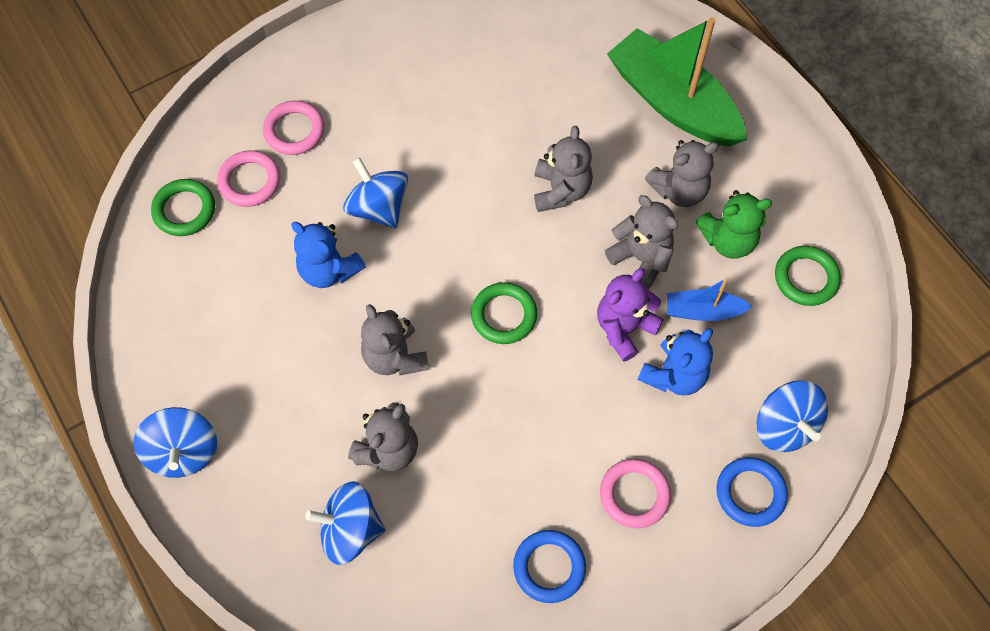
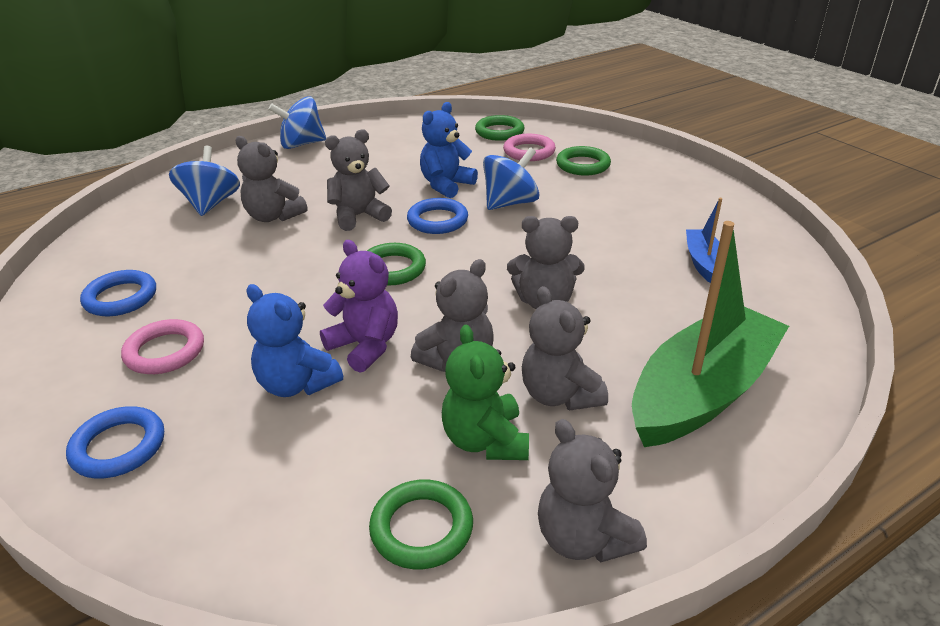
camera: 90 degrees right, 30 degrees down
(294, 130) = (583, 165): pink ring -> green ring
(411, 277) = (437, 220): none -> blue ring
(703, 311) = (379, 412): blue boat -> blue boat (703, 263)
(784, 426) = (194, 487): blue spinning top -> none
(804, 190) = (583, 538): none -> grey teddy bear

